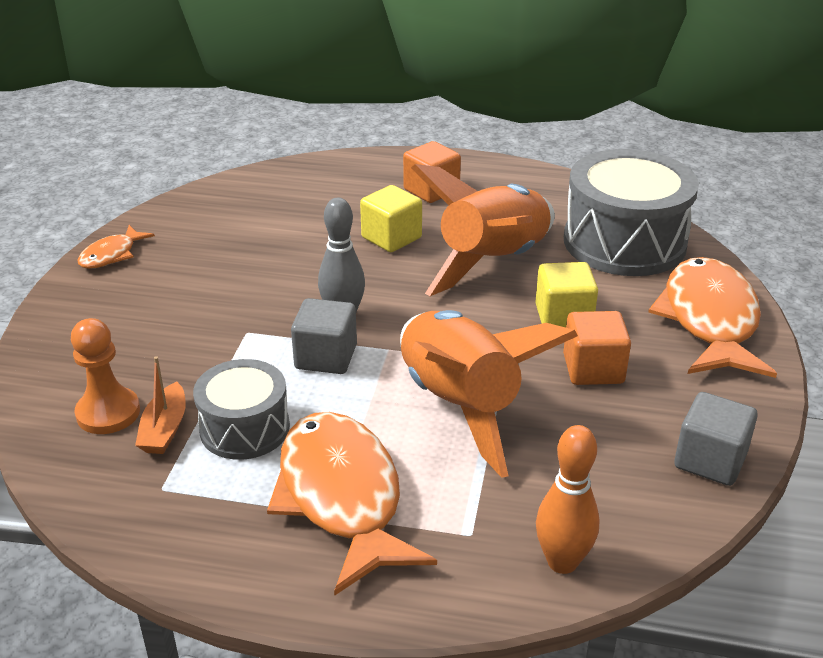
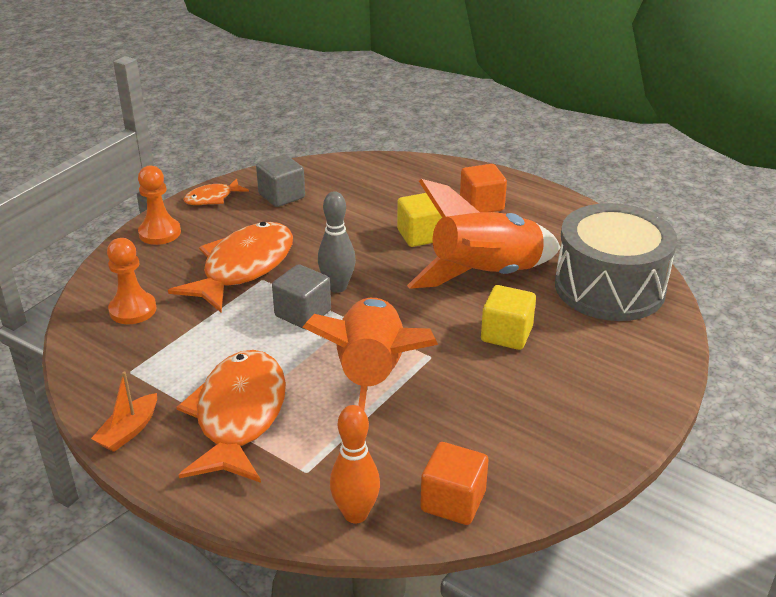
camera: 25 degrees right, 0 degrees up
(73, 312) = (160, 233): none -> orange pawn
(165, 429) = (160, 332): orange boat -> orange boat (129, 431)
(245, 428) = (211, 347): grey drum -> none
(593, 369) = (496, 382): orange cube -> orange cube (453, 501)
(709, 320) = (629, 372): orange fish -> orange fish (243, 268)
(710, 460) = (532, 481): grey cube -> grey cube (282, 196)

